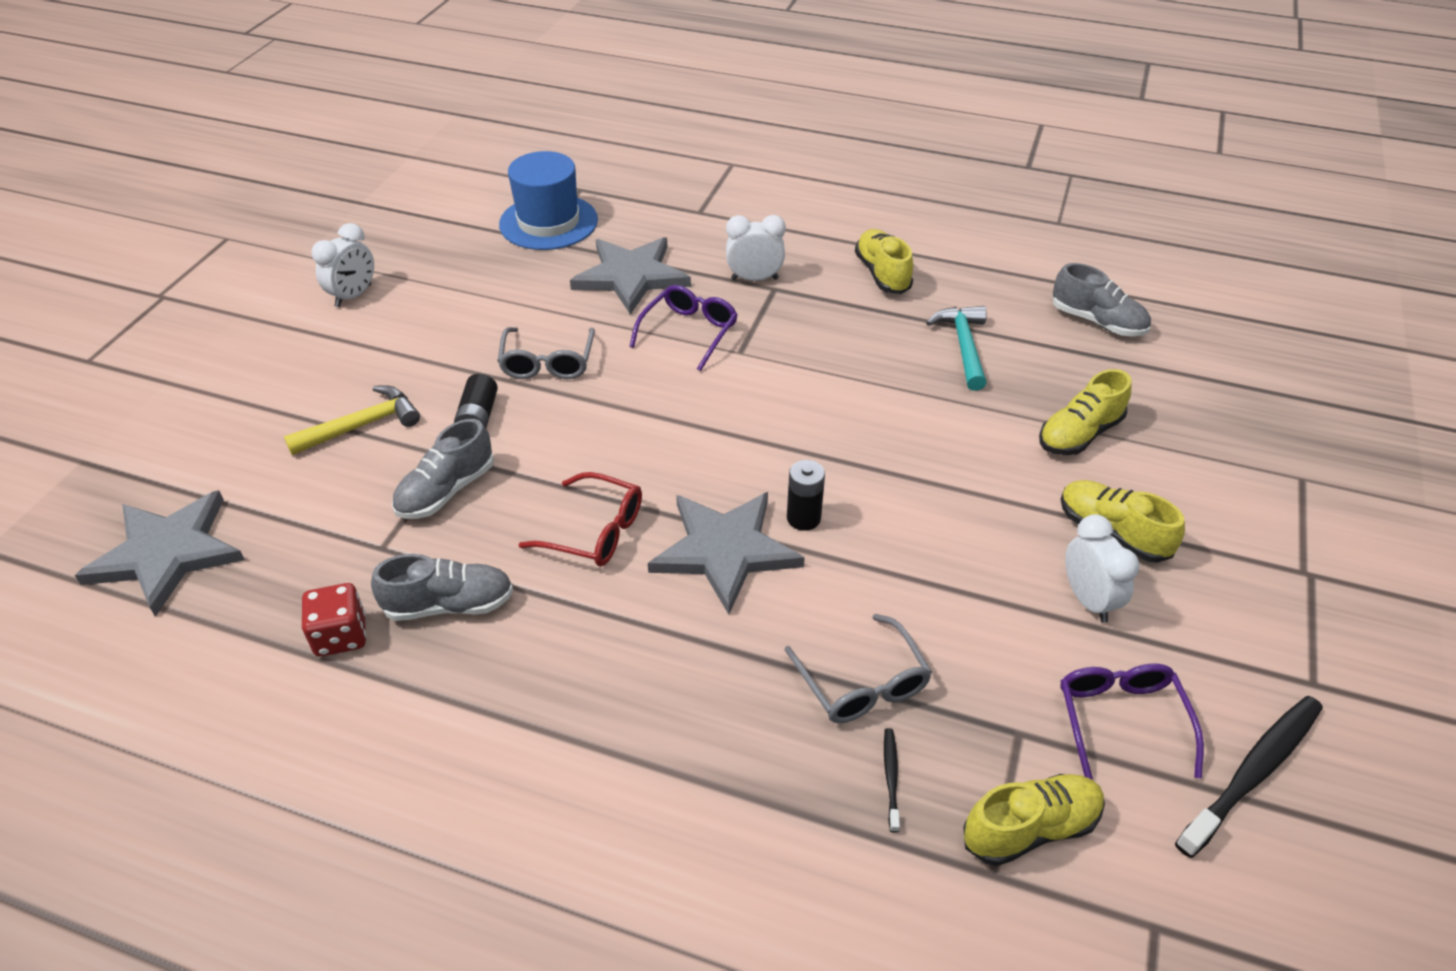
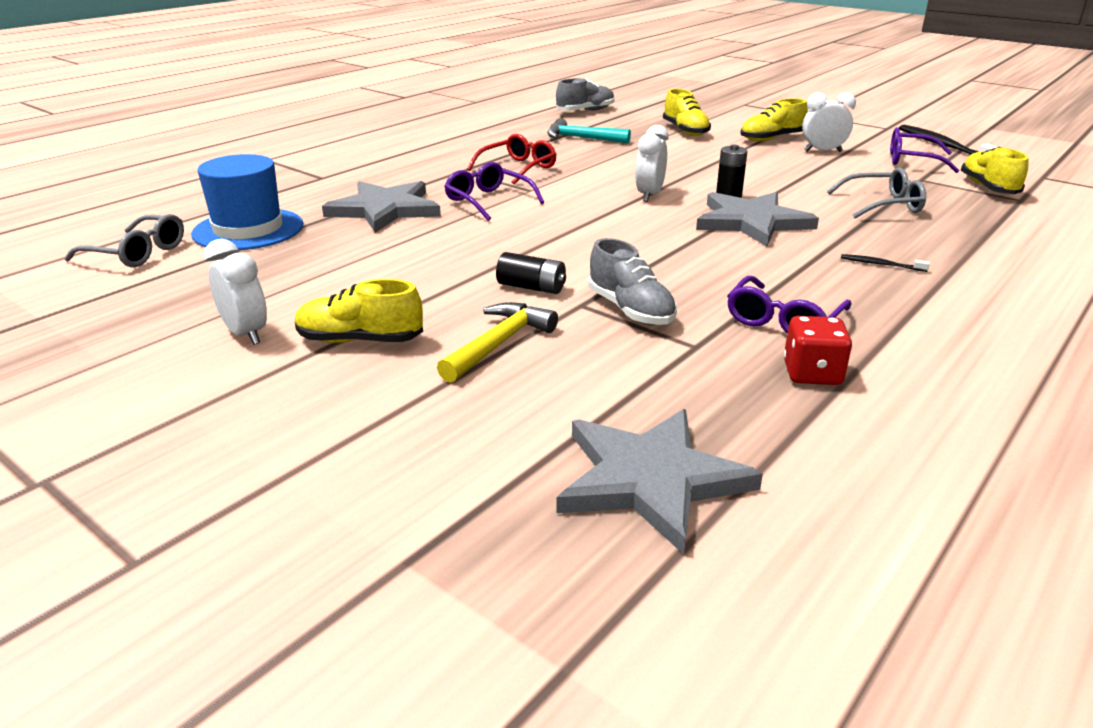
camera: 70 degrees left, 15 degrees down
(362, 426) = (499, 344): yellow hammer -> yellow hammer turned 45 degrees clockwise
(449, 605) = (783, 321): grey shoe -> purple glasses
(547, 363) = (477, 252): grey glasses -> grey glasses (138, 253)
(595, 531) = (714, 258): red glasses -> red glasses (518, 168)
(754, 279) = (441, 174): white clock -> white clock (649, 195)
(882, 274) = (480, 143): yellow shoe -> yellow shoe (360, 340)
(891, 777) = (957, 209): black toothbrush -> black toothbrush (880, 264)

